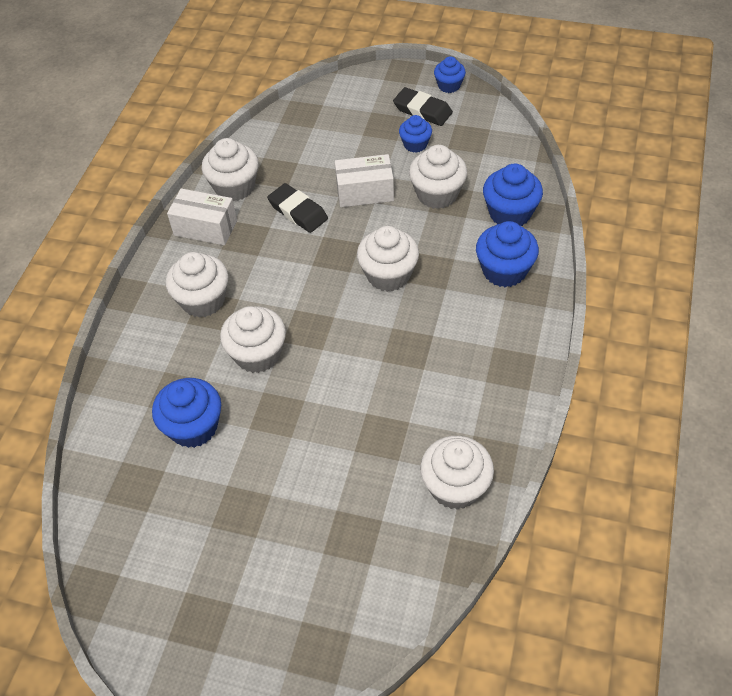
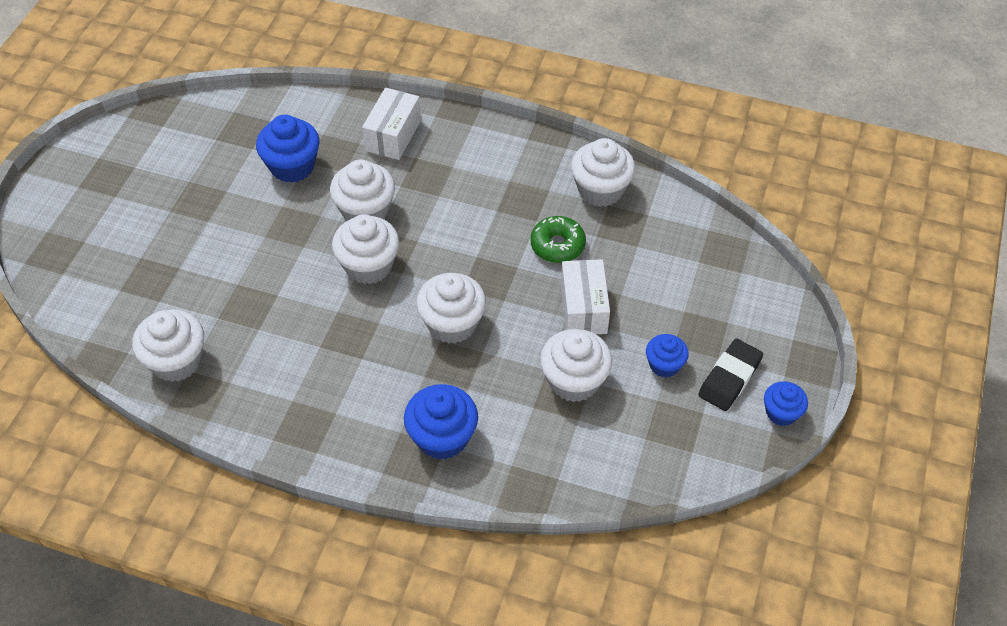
camera: 90 degrees right, 0 degrees up
(203, 300) = (441, 168): white cupcake -> white cupcake (368, 266)
(205, 228) = (541, 167): white box -> white box (393, 135)
(298, 211) = (557, 245): black eraser -> green donut
(510, 213) = (534, 455): blue cupcake -> none

